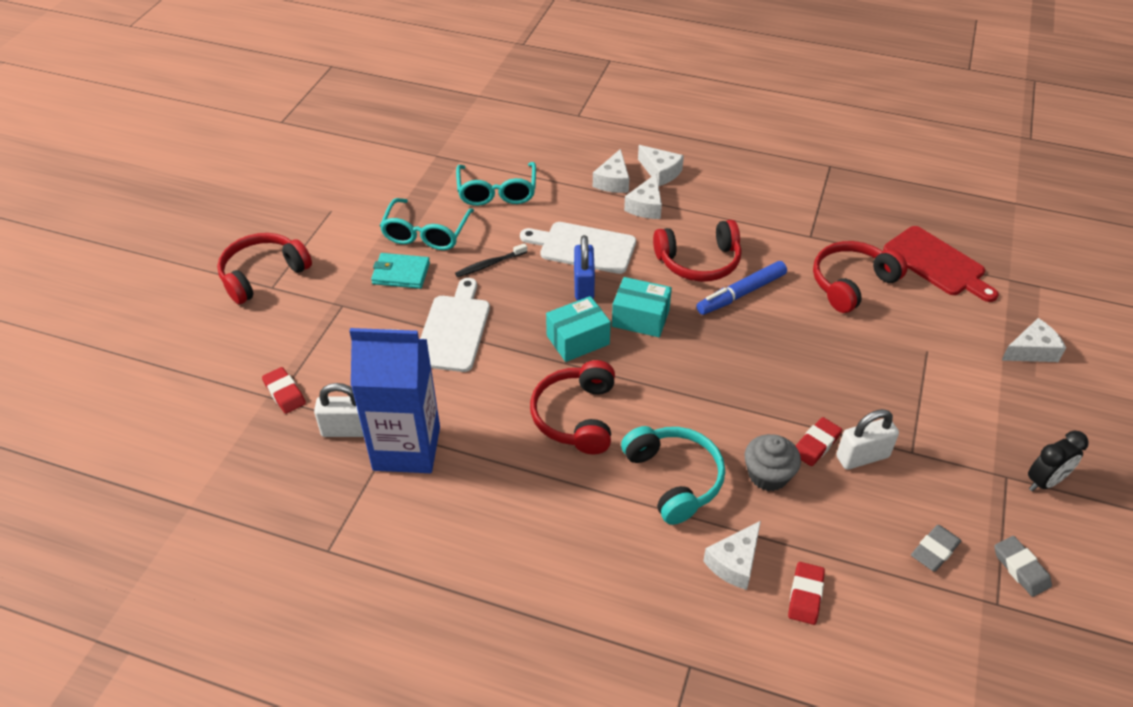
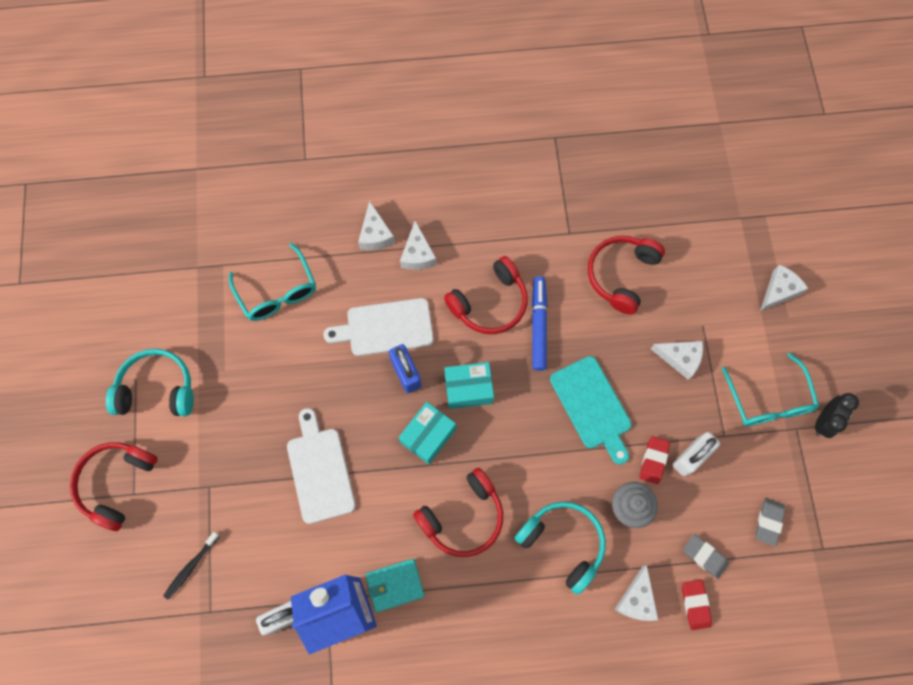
camera: 25 degrees left, 25 degrees up
(284, 393) = (212, 603): red eraser -> none
(345, 223) = (157, 389): none -> turquoise headphones
(401, 273) = (241, 427): turquoise wallet -> turquoise wallet (394, 585)
(426, 234) = (239, 371): turquoise glasses -> turquoise glasses (768, 400)
(489, 264) = (314, 383): black toothbrush -> black toothbrush (191, 566)
(576, 416) = (463, 517): red headphones -> red headphones turned 105 degrees counterclockwise
(660, 172) = (412, 205): white cheese -> white cheese (680, 358)
(741, 294) = (538, 325): blue marker -> blue marker turned 150 degrees clockwise
(767, 375) = (592, 406): none -> turquoise cutting board
(937, 263) = (680, 223): red cutting board -> none
(1020, 568) = (829, 510): grey eraser -> grey eraser (704, 556)

